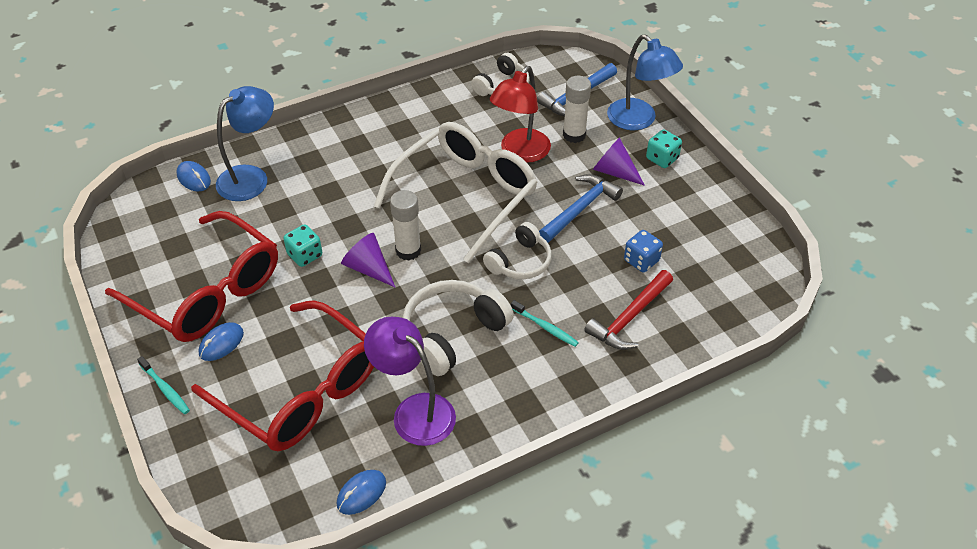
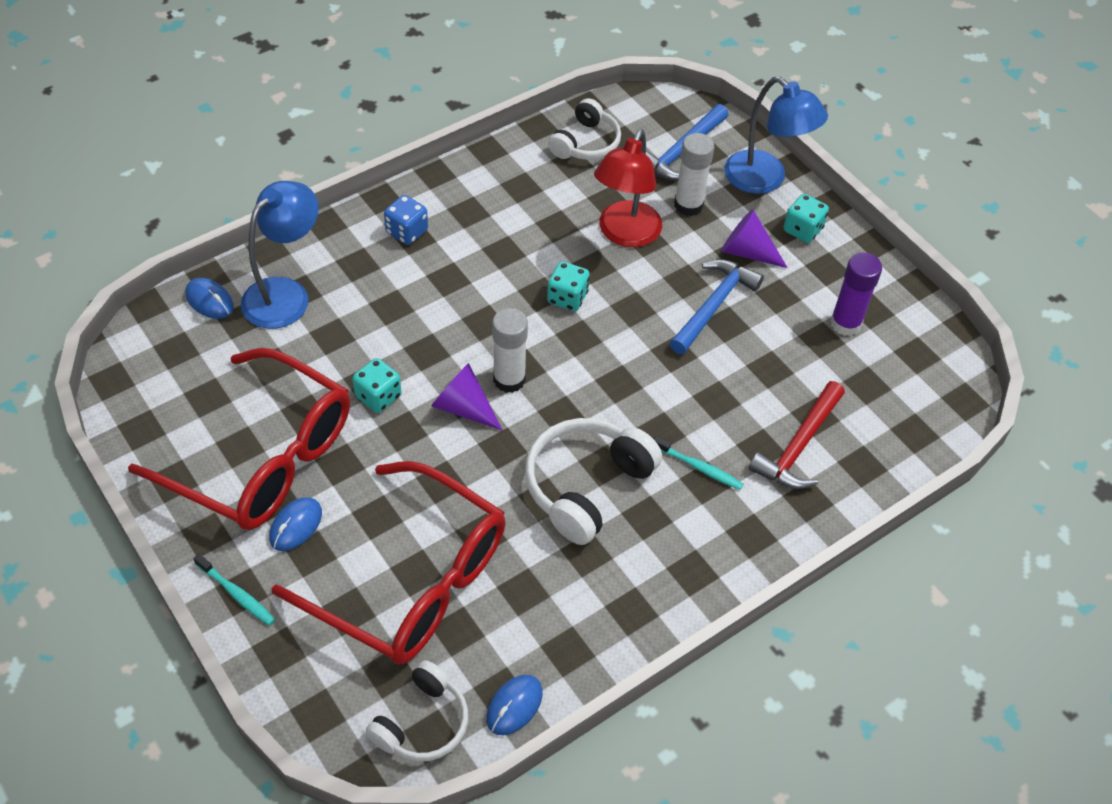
camera: 10 degrees left, 5 degrees up
(414, 411) = (558, 593): purple lamp -> none
(465, 195) = (567, 298): white glasses -> turquoise dice
(520, 262) = (652, 383): white headphones -> white headphones (422, 723)
(641, 260) = (800, 369): blue dice -> blue dice (407, 231)
(684, 229) = (845, 323): none -> purple glue stick

